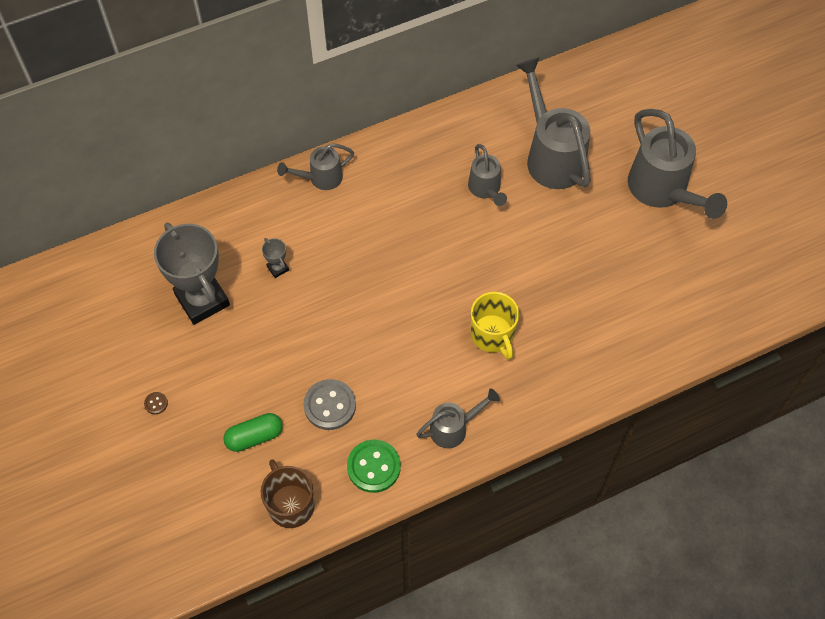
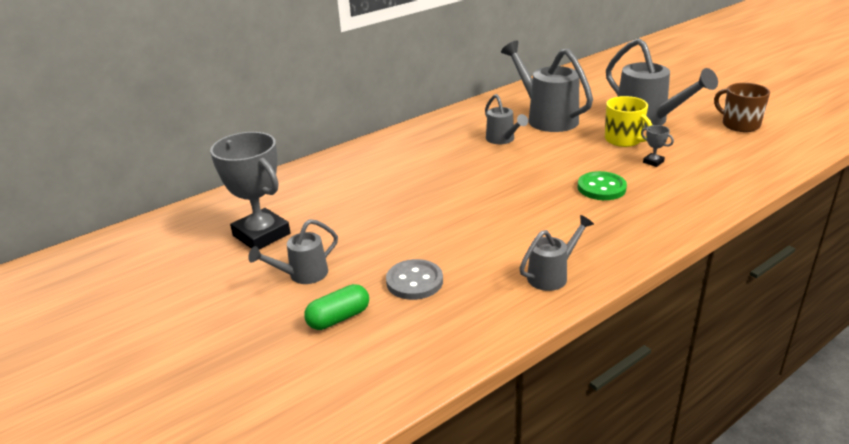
camera: 10 degrees left, 30 degrees down
(156, 403) = (221, 312): brown button -> none
(277, 268) = (332, 205): grey trophy -> grey trophy (653, 162)
(290, 504) = (397, 365): brown mug -> brown mug (739, 125)
(321, 178) = (357, 154): grey watering can -> grey watering can (303, 275)
(373, 467) = (481, 317): green button -> green button (601, 188)
(492, 335) = (555, 211): yellow mug -> yellow mug (624, 140)

